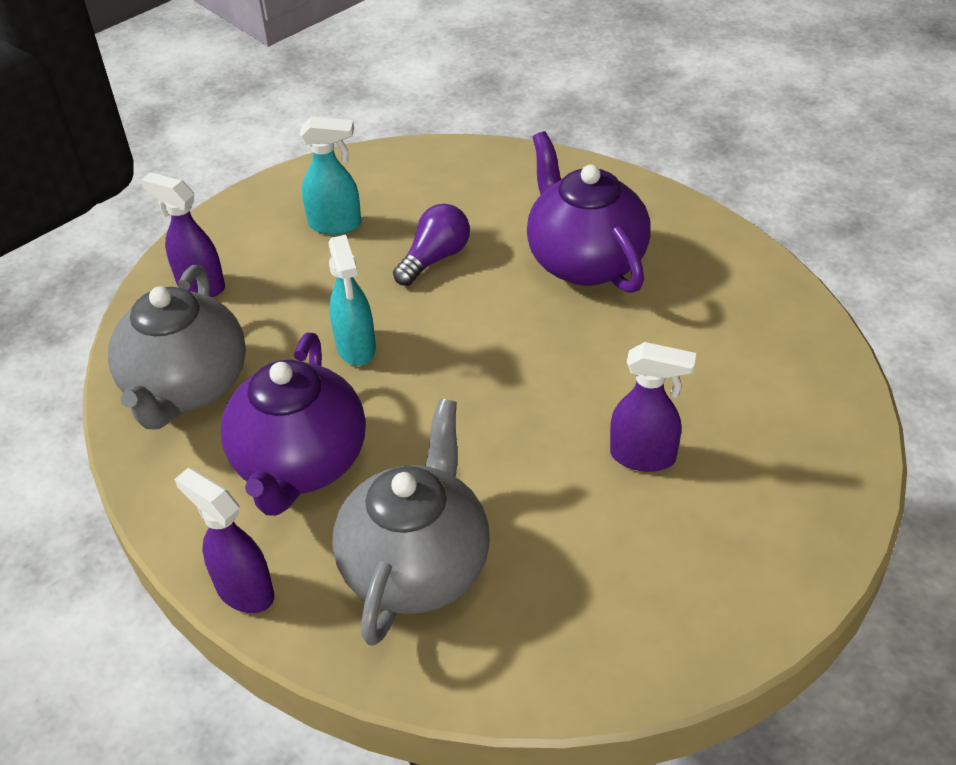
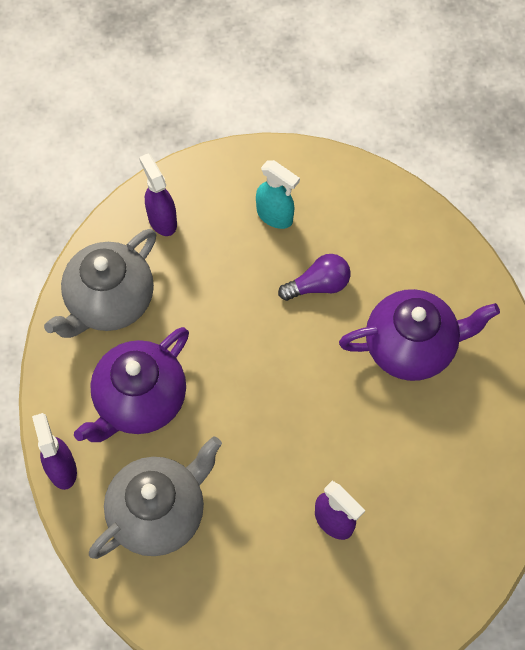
camera: 30 degrees right, 20 degrees up
(356, 348) = (223, 331): turquoise spray bottle -> none
(584, 261) = (411, 347): purple teapot -> purple teapot turned 75 degrees clockwise

